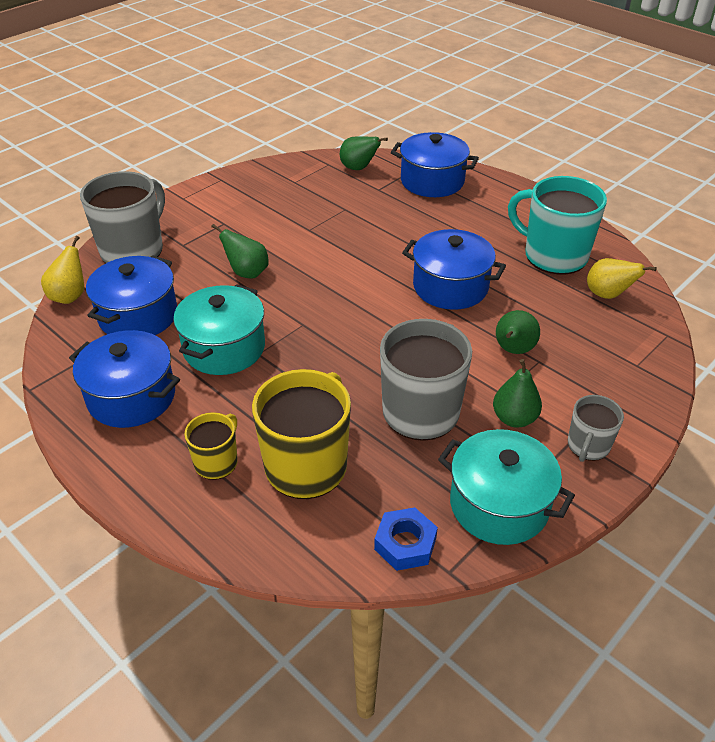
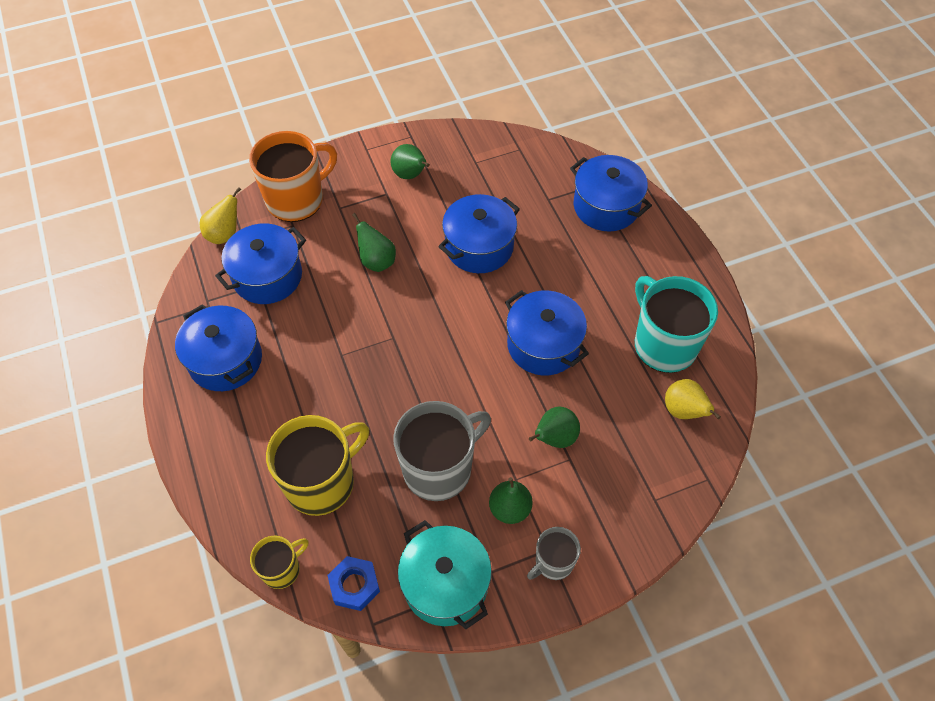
camera: 25 degrees right, 15 degrees up
(133, 250) = (296, 199): grey mug -> orange mug
(217, 462) = (257, 450): yellow mug -> yellow mug (282, 569)
(224, 348) = (317, 338): turquoise pot -> none
(339, 236) = (479, 247): none -> blue pot
(358, 168) = (545, 164): green pear -> green pear (410, 175)

